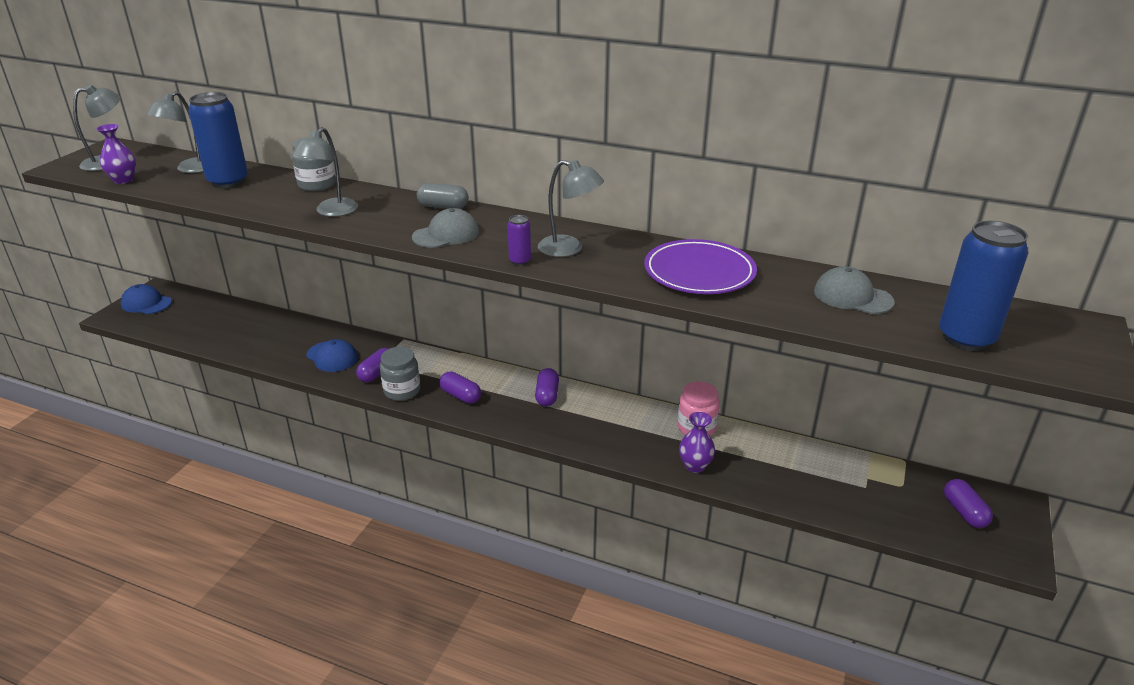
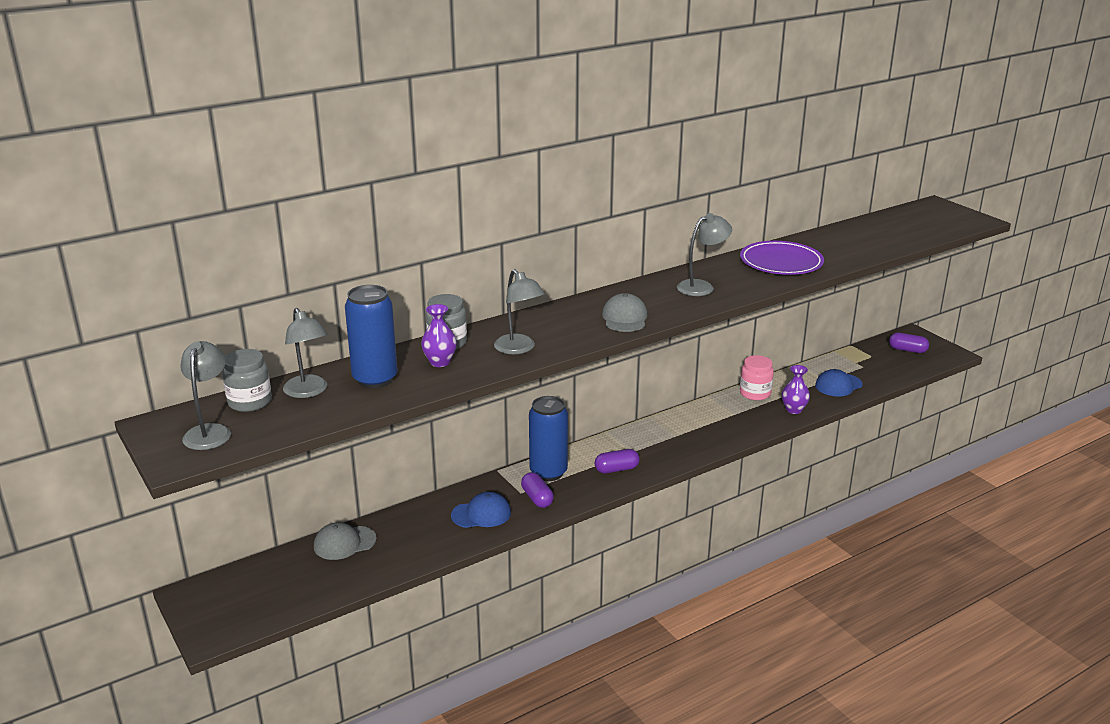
camera: 55 degrees left, 5 degrees down
(123, 180) = (282, 430): purple vase -> purple vase (440, 362)
(146, 303) = (214, 606): blue cap -> blue cap (838, 385)
(402, 391) = (578, 494): grey jar -> grey jar (249, 402)
(443, 207) = (570, 306): grey capsule -> none
(520, 261) = (701, 306): purple can -> none
(547, 395) = (657, 433): purple capsule -> none
(852, 296) = (854, 237): grey cap -> grey cap (344, 543)
(966, 338) = (923, 231): blue can -> blue can (548, 472)

